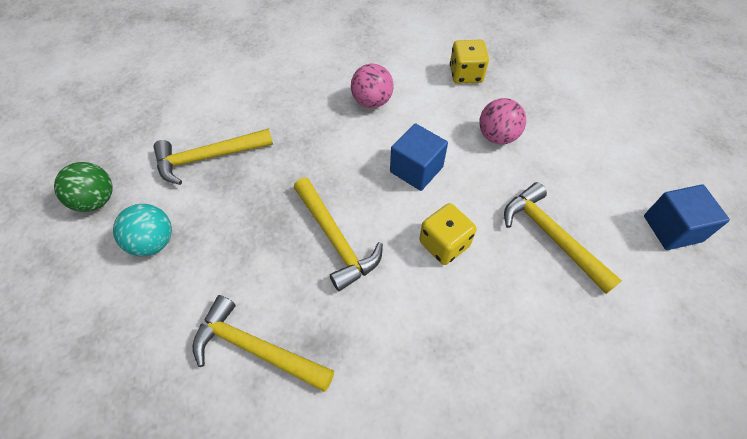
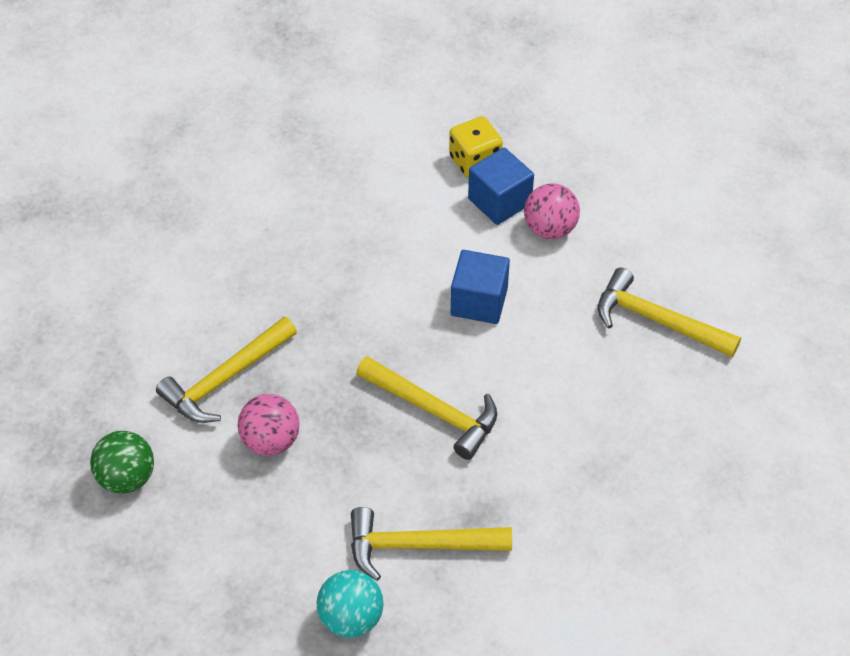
camera: 25 degrees left, 5 degrees down
(153, 242) = (232, 494): turquoise ball -> turquoise ball (351, 618)
(372, 101) = (380, 238): pink ball -> pink ball (271, 441)
(444, 244) = (552, 371): yellow dice -> none
(672, 228) = (772, 266): blue cube -> blue cube (499, 201)

